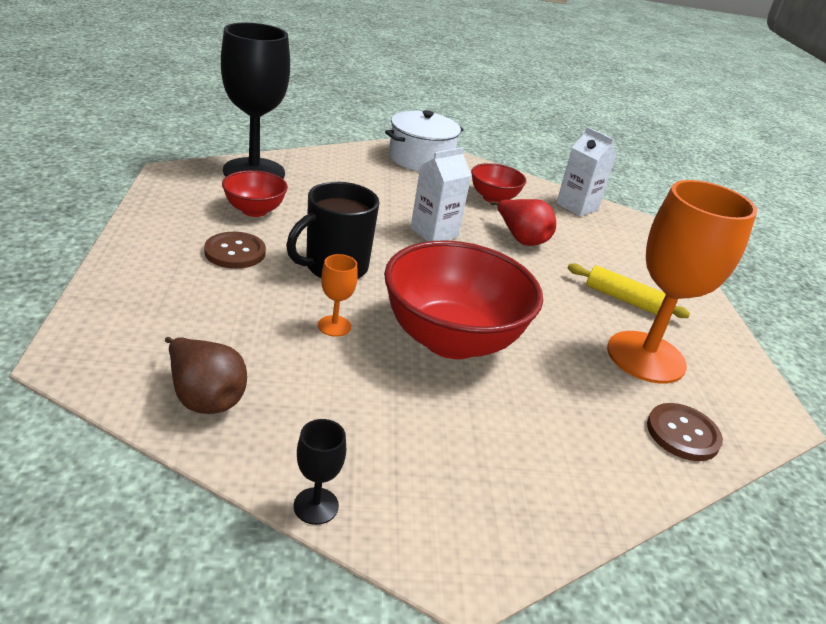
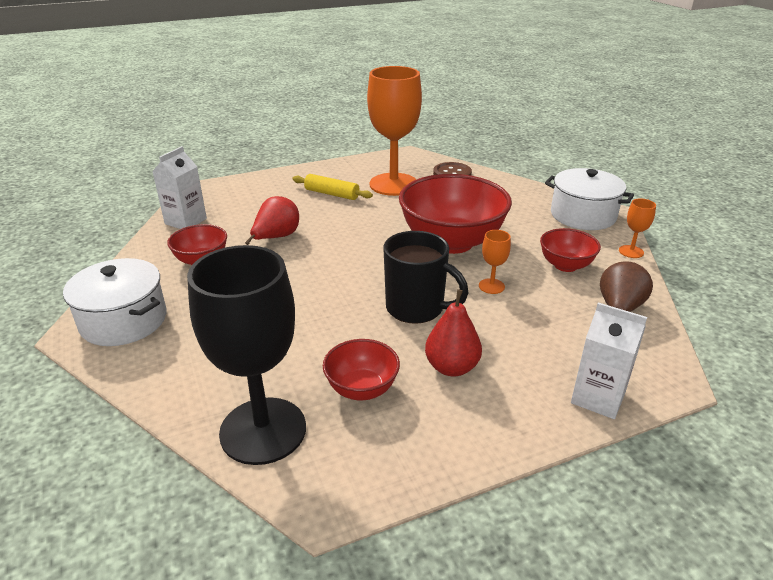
camera: 105 degrees left, 0 degrees up
(235, 252) = (452, 367): brown button -> red pear
(316, 506) = (631, 251): black goblet -> orange goblet
(332, 408) = (565, 265): none -> red bowl
(434, 233) = (305, 276): white carton -> white carton (598, 398)
(466, 521) = (583, 215): none -> white pot
(623, 299) = (332, 194): yellow rolling pin -> yellow rolling pin turned 75 degrees counterclockwise

